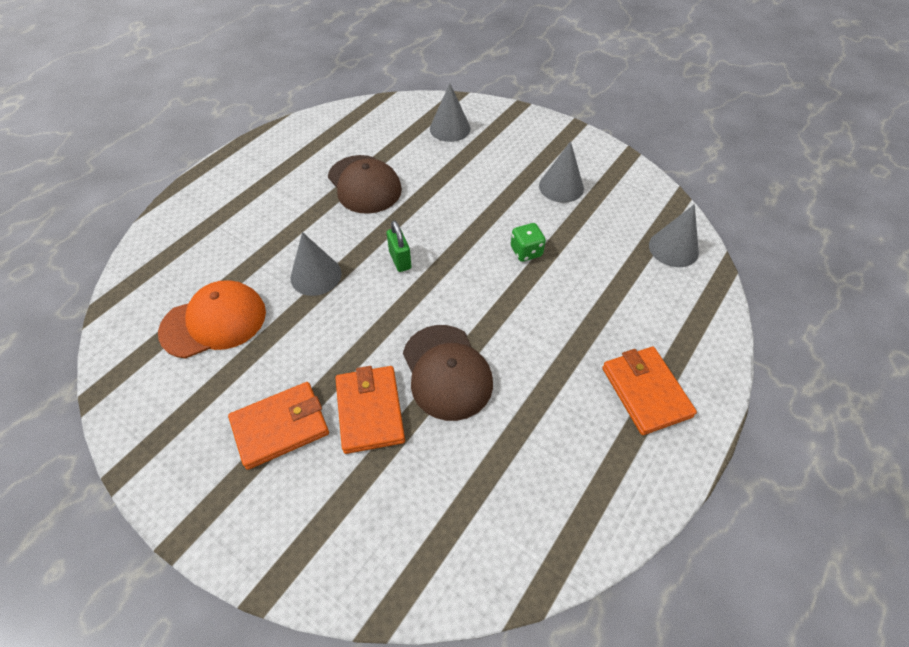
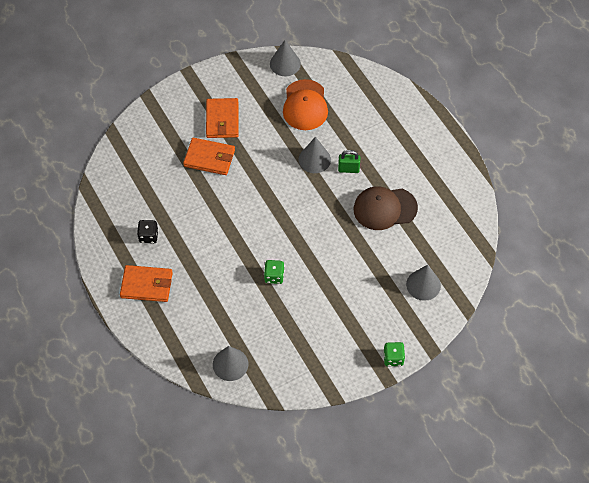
camera: 115 degrees right, 5 degrees up
(400, 260) = (304, 205): green padlock -> green padlock (348, 169)
(446, 372) = (212, 199): brown cap -> none
(552, 126) = (393, 358): none -> green dice
(561, 187) = (322, 328): grey cone -> grey cone (285, 64)
(565, 431) = (148, 236): none -> black dice

